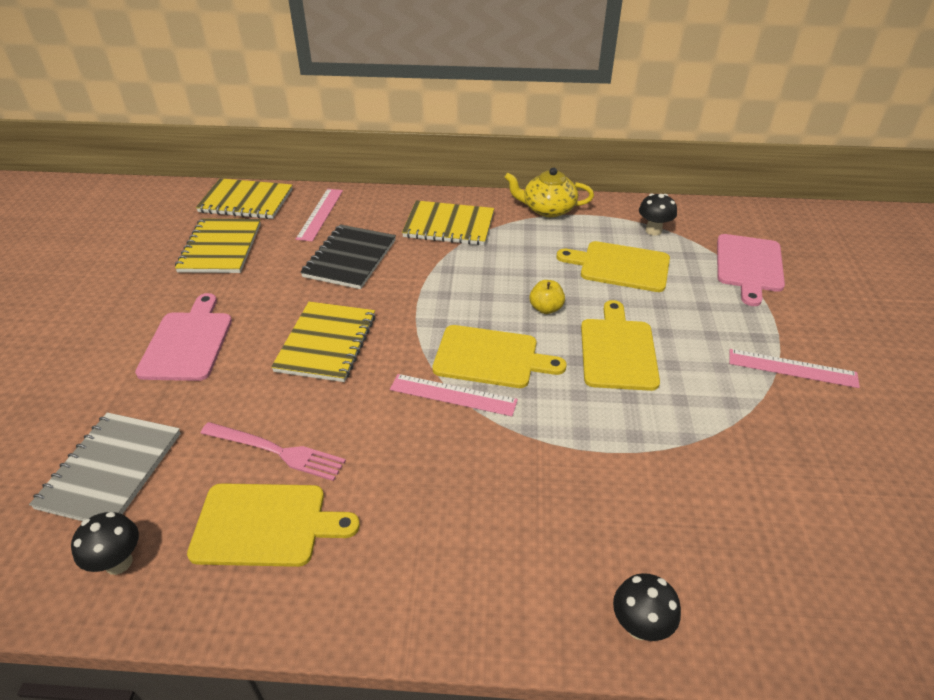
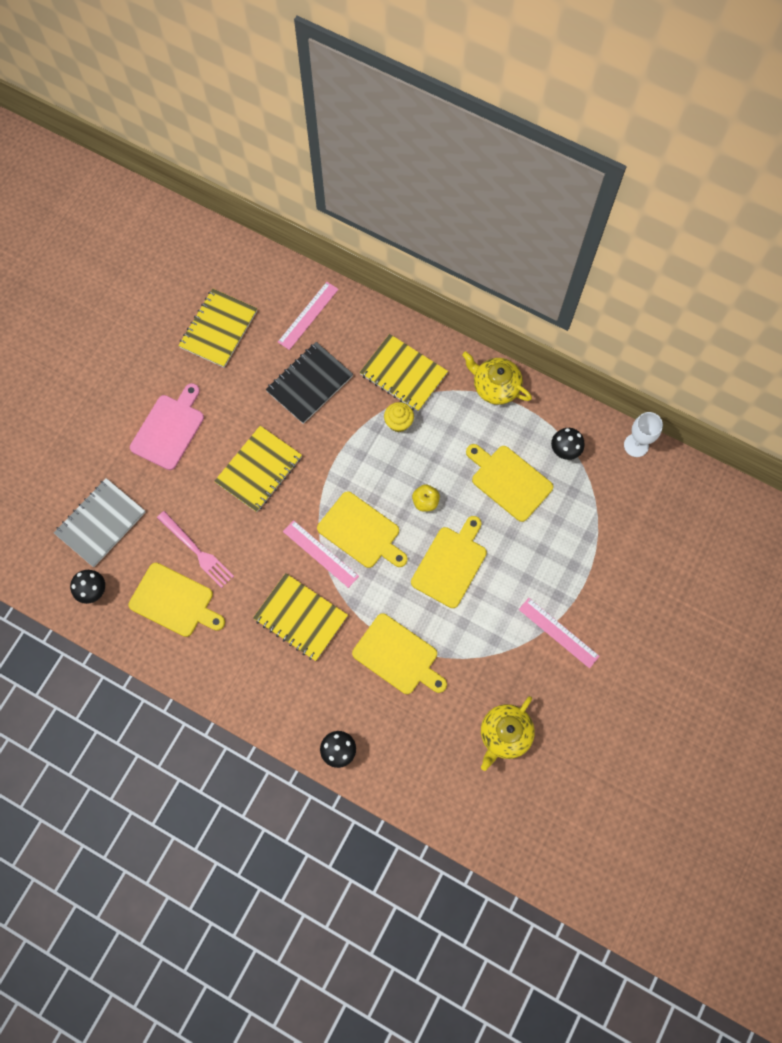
camera: 25 degrees right, 30 degrees up
(246, 201) = (255, 272): yellow notebook -> yellow notebook (301, 617)
(469, 259) = (398, 423): none -> yellow cupcake
(630, 465) = (398, 656): none -> yellow cutting board
(714, 209) = (636, 445): none -> white goblet
(749, 265) = (610, 524): pink cutting board -> none
(839, 498) = (504, 734): none -> yellow teapot

